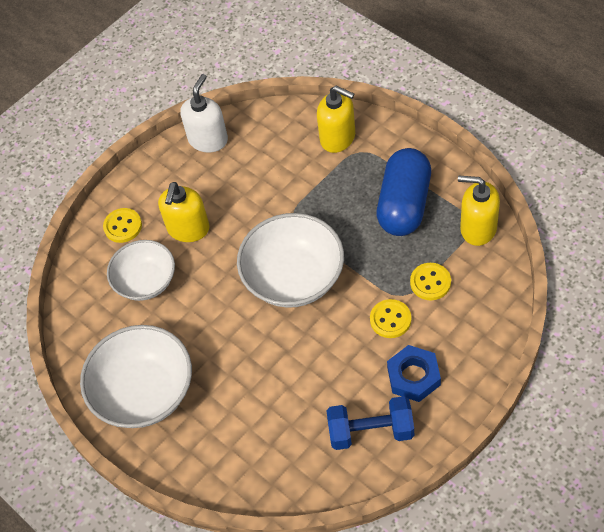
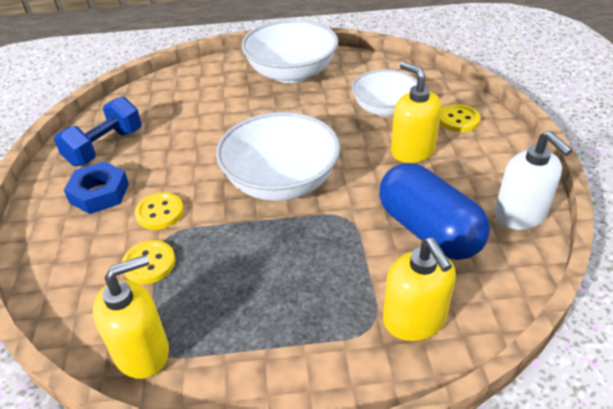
camera: 125 degrees right, 15 degrees down
(338, 138) = (414, 320): yellow soap dispenser -> yellow soap dispenser turned 90 degrees counterclockwise
(404, 204) = (253, 311): blue capsule -> blue capsule (428, 231)

